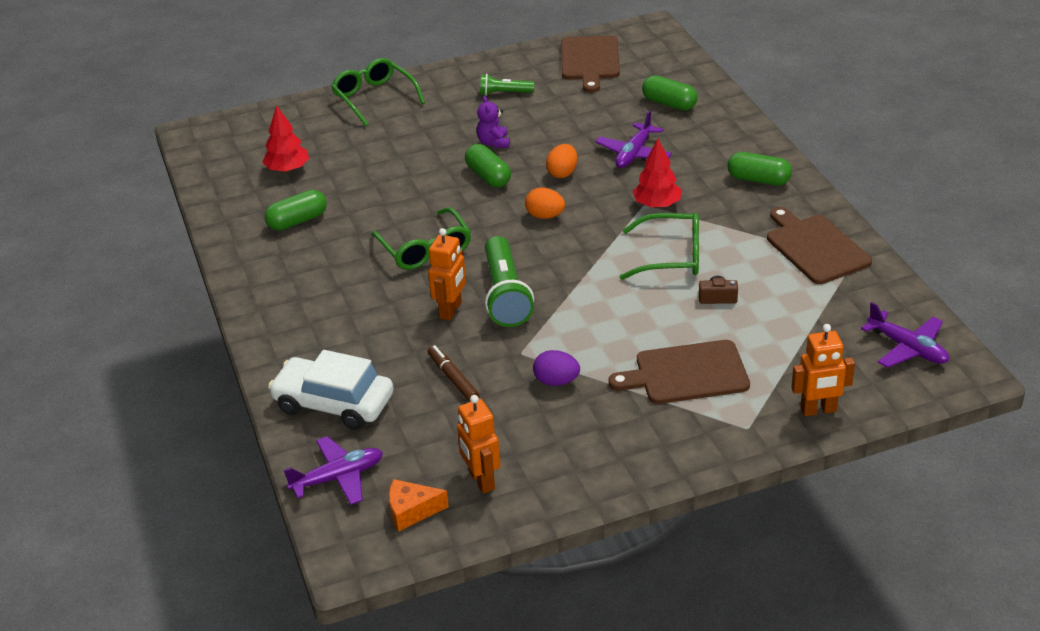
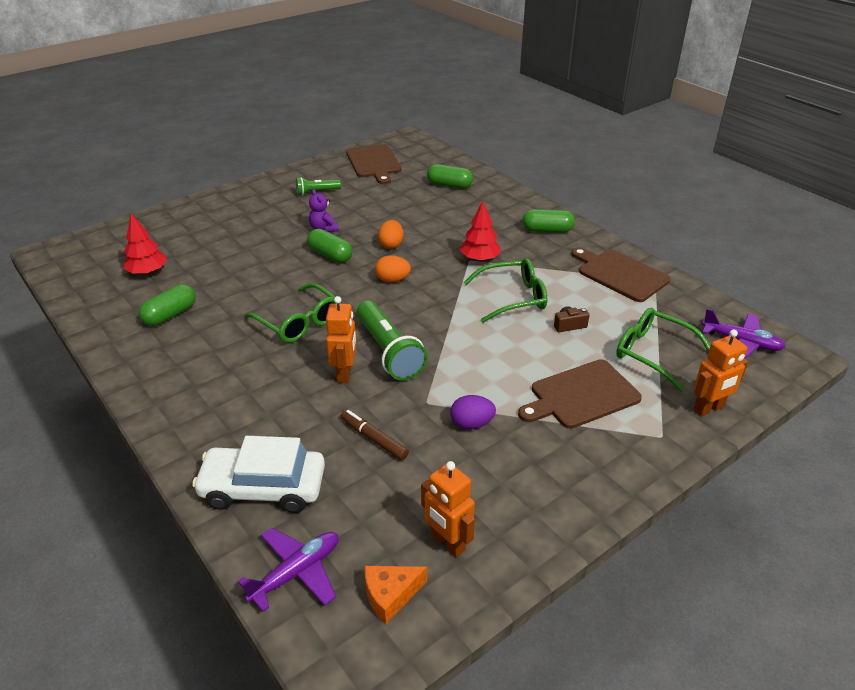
camera: 20 degrees left, 0 degrees up
(374, 98) = (208, 207): green glasses -> green glasses (653, 353)
(634, 154) = (441, 223): purple plane -> none

